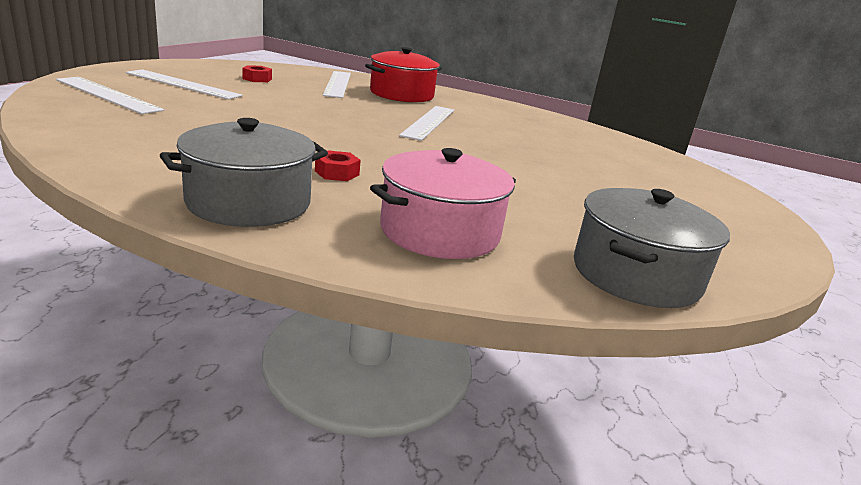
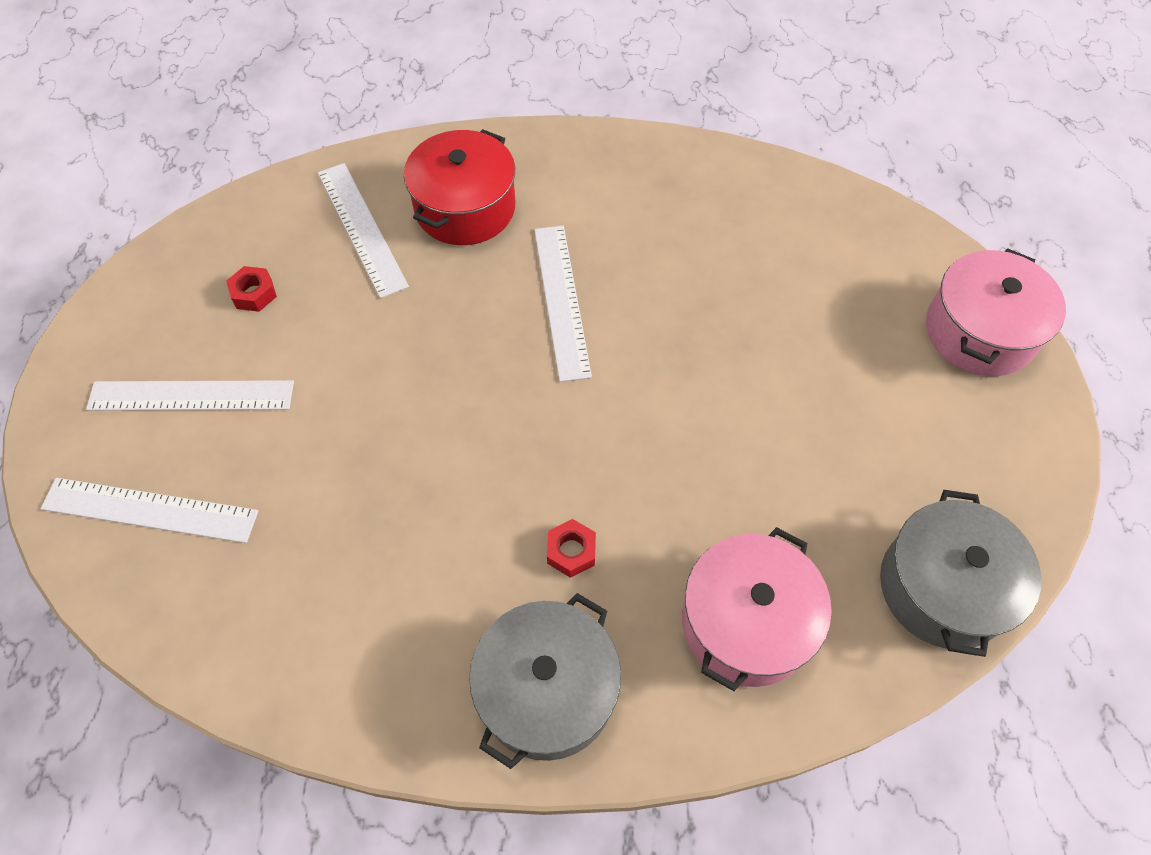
camera: 20 degrees left, 35 degrees up
(734, 205) = (979, 331): none -> pink pot

